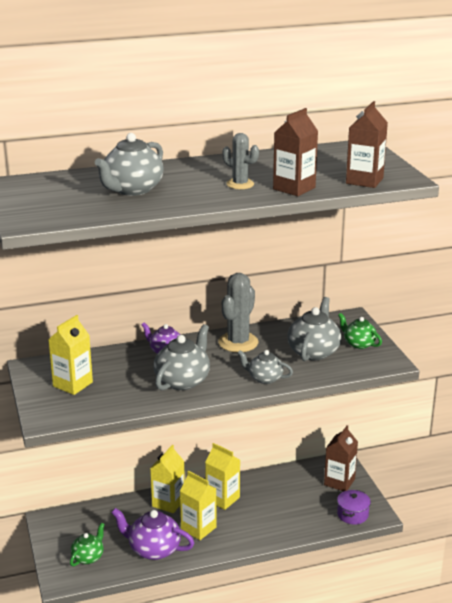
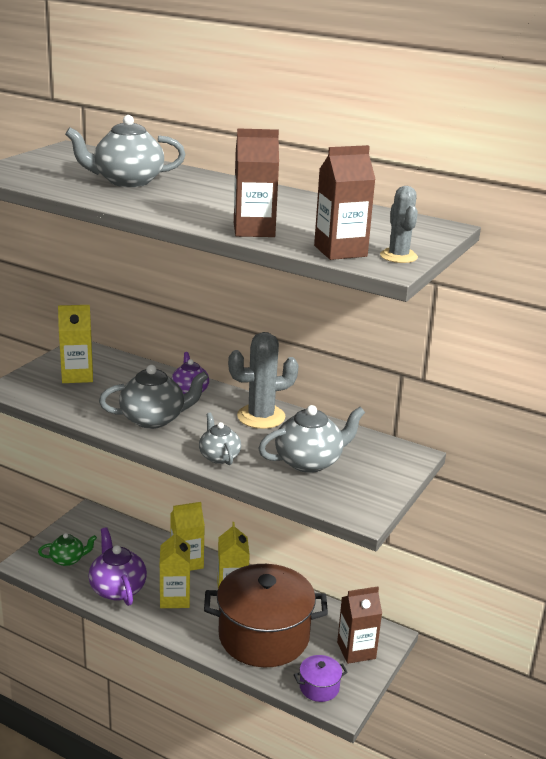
camera: 45 degrees right, 0 degrees up
(240, 184) = (219, 210): grey cactus -> grey cactus (398, 256)
(283, 510) = (264, 636): none -> brown pot
(358, 344) = (367, 480): green teapot -> none

